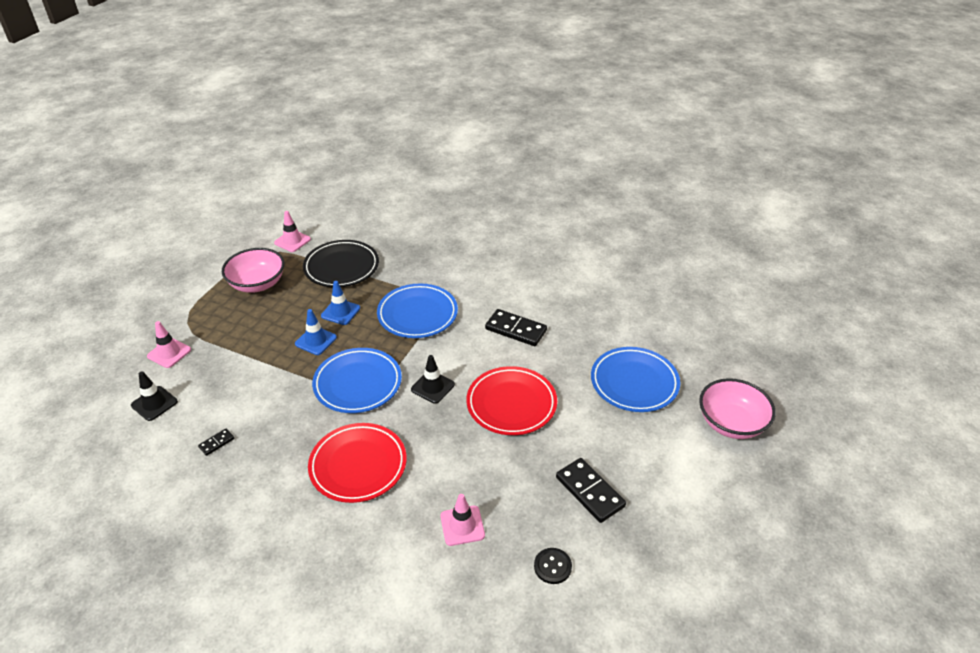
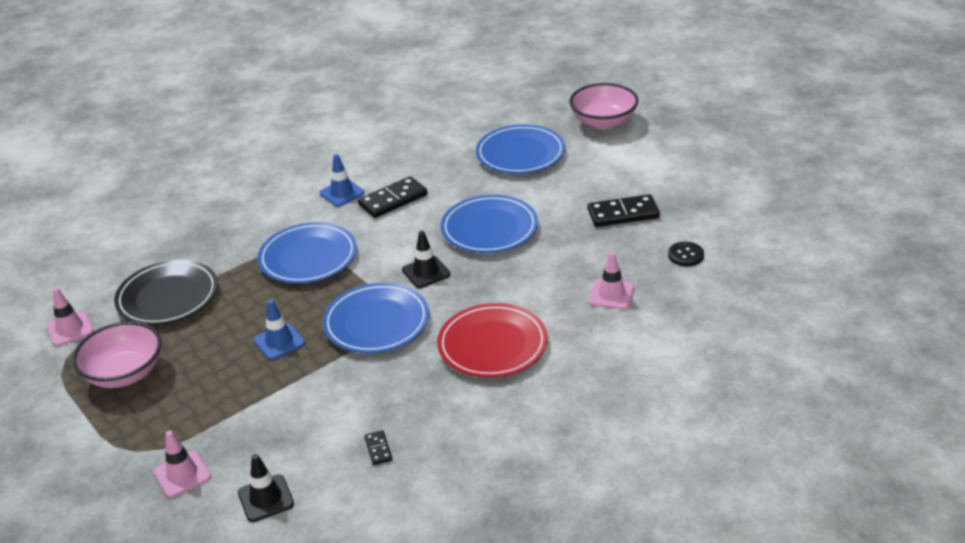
camera: 60 degrees left, 5 degrees down
(340, 312) = (248, 313): blue traffic cone -> blue traffic cone (342, 193)
(511, 404) = (489, 229): red plate -> blue plate

